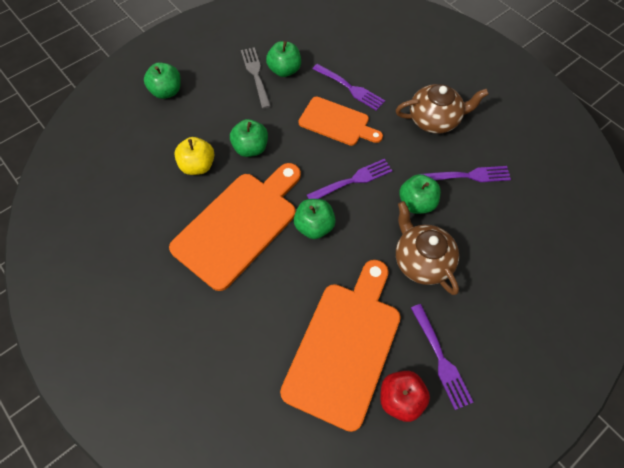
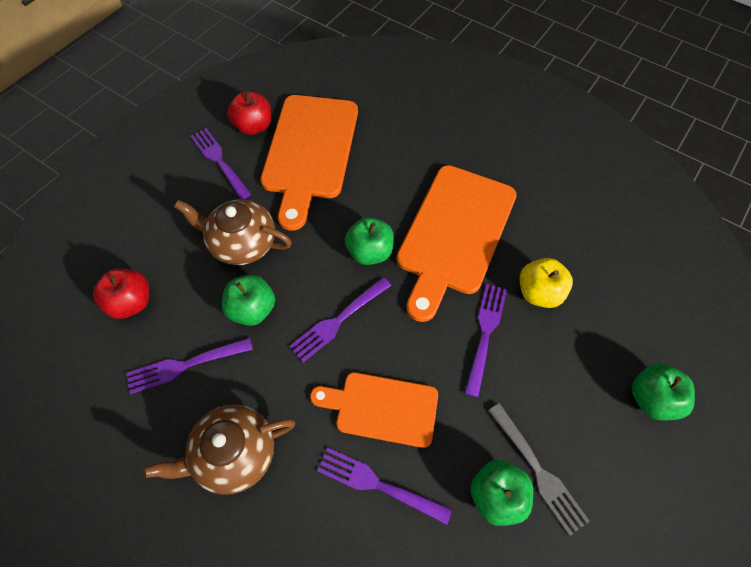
camera: 165 degrees right, 0 degrees up
(250, 148) = (485, 334): green apple -> purple fork
(422, 260) = (242, 243): brown teapot -> brown teapot turned 150 degrees clockwise
(514, 230) = (131, 302): none -> red apple

